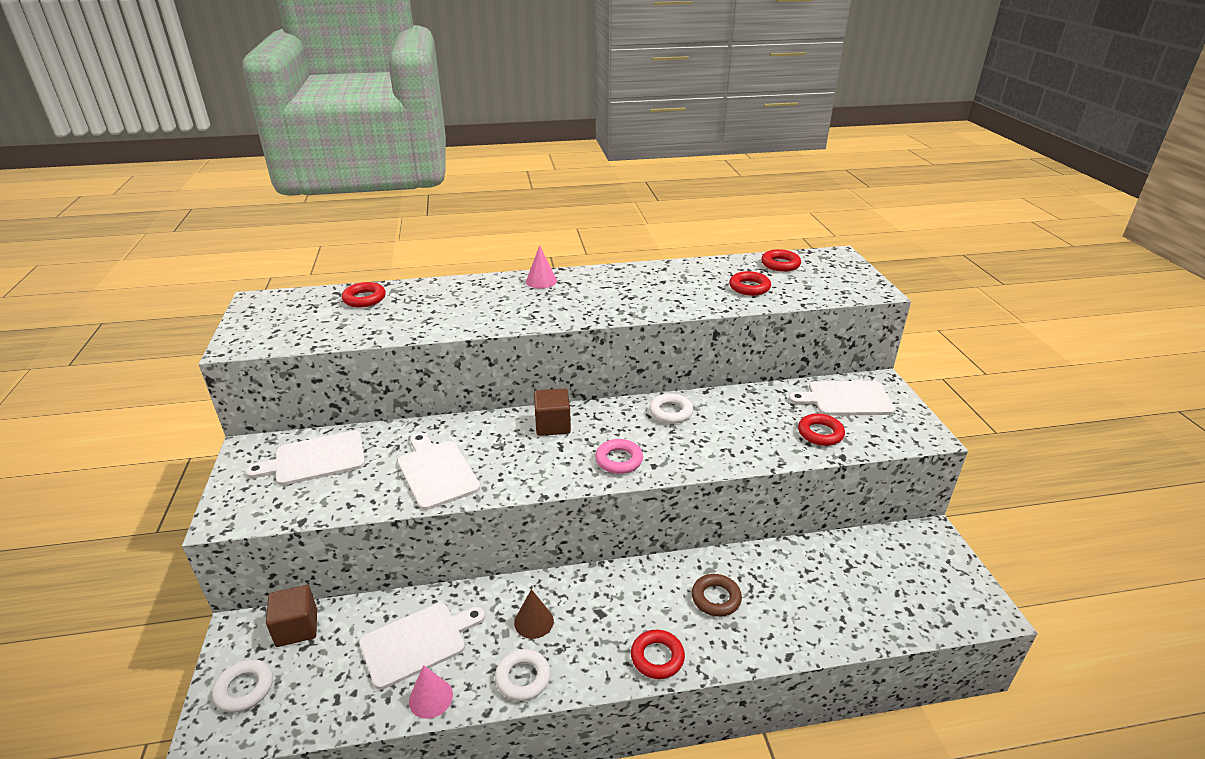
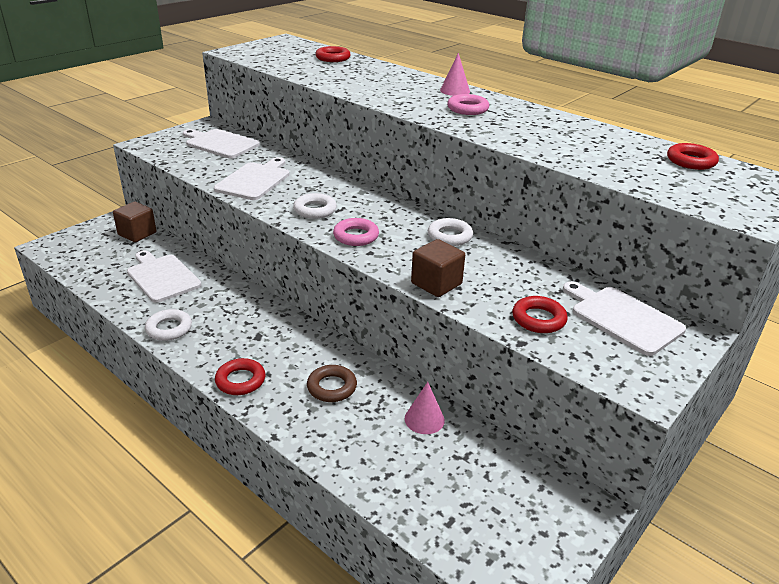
camera: 50 degrees right, 0 degrees up
(244, 689) = (82, 240): white ring -> white ring (315, 210)
(417, 643) = (162, 277): white cutting board -> white cutting board turned 150 degrees counterclockwise
(431, 698) = (124, 301): pink cone -> pink cone (424, 419)
(534, 621) = (221, 311): brown cone -> none
(552, 425) = (359, 197): brown cube -> brown cube (436, 284)
(588, 294) = (467, 109): none -> pink ring
(749, 287) = (612, 159): red ring -> none

